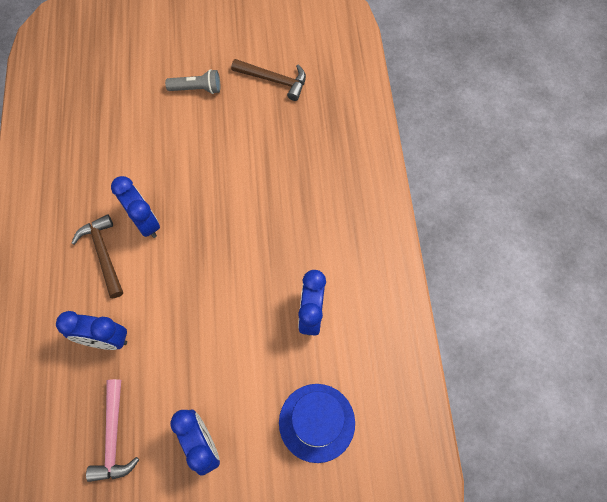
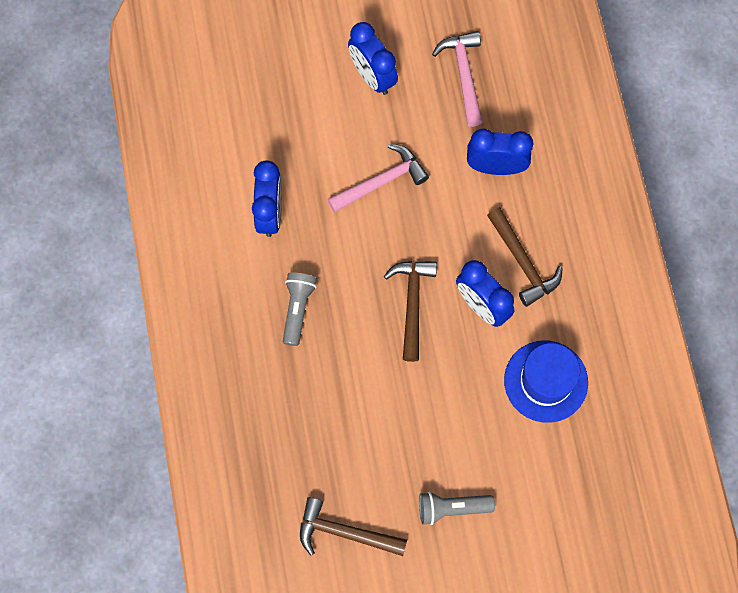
camera: 175 degrees right, 5 degrees up
(201, 228) = (412, 304): none -> brown hammer
(210, 335) = (381, 181): none -> pink hammer
(294, 232) = (298, 309): none -> grey flashlight
(317, 422) = (257, 105): blue hat -> blue hat (546, 381)

